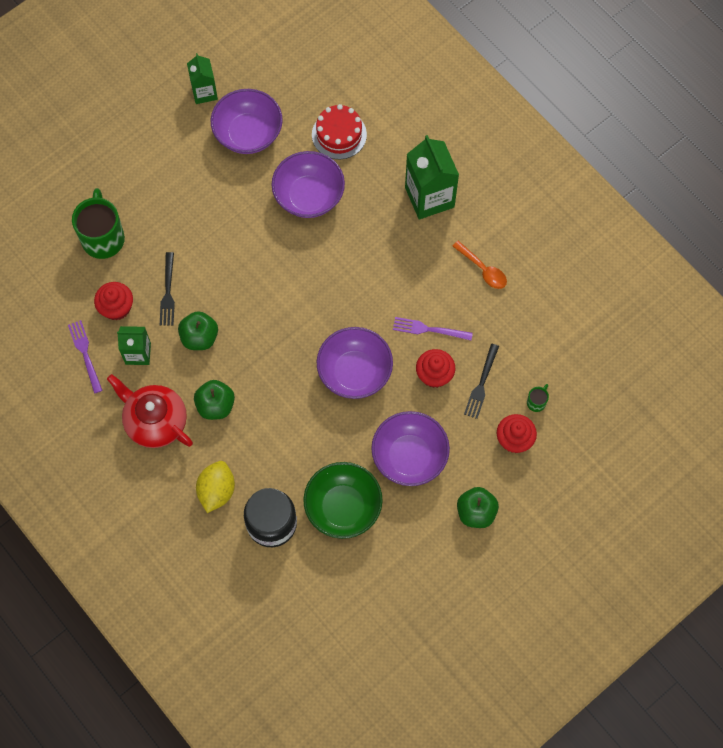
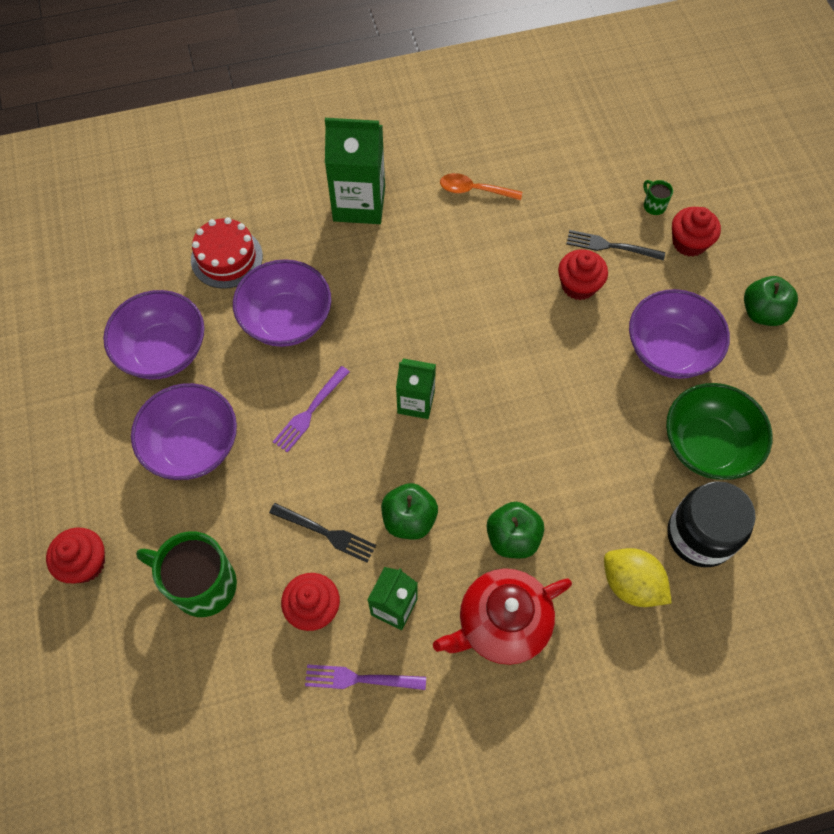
camera: 65 degrees left, 5 degrees down
(87, 167) = (85, 563): none -> red cupcake
(204, 92) = (74, 377): green carton -> green carton (416, 402)
(354, 372) = (538, 363): purple bowl -> purple bowl (192, 446)
(428, 329) = (520, 269): purple fork -> purple fork (310, 411)
(481, 384) = (610, 246): black fork -> black fork turned 150 degrees clockwise
(483, 269) = (474, 190): orange spoon -> orange spoon turned 150 degrees counterclockwise

